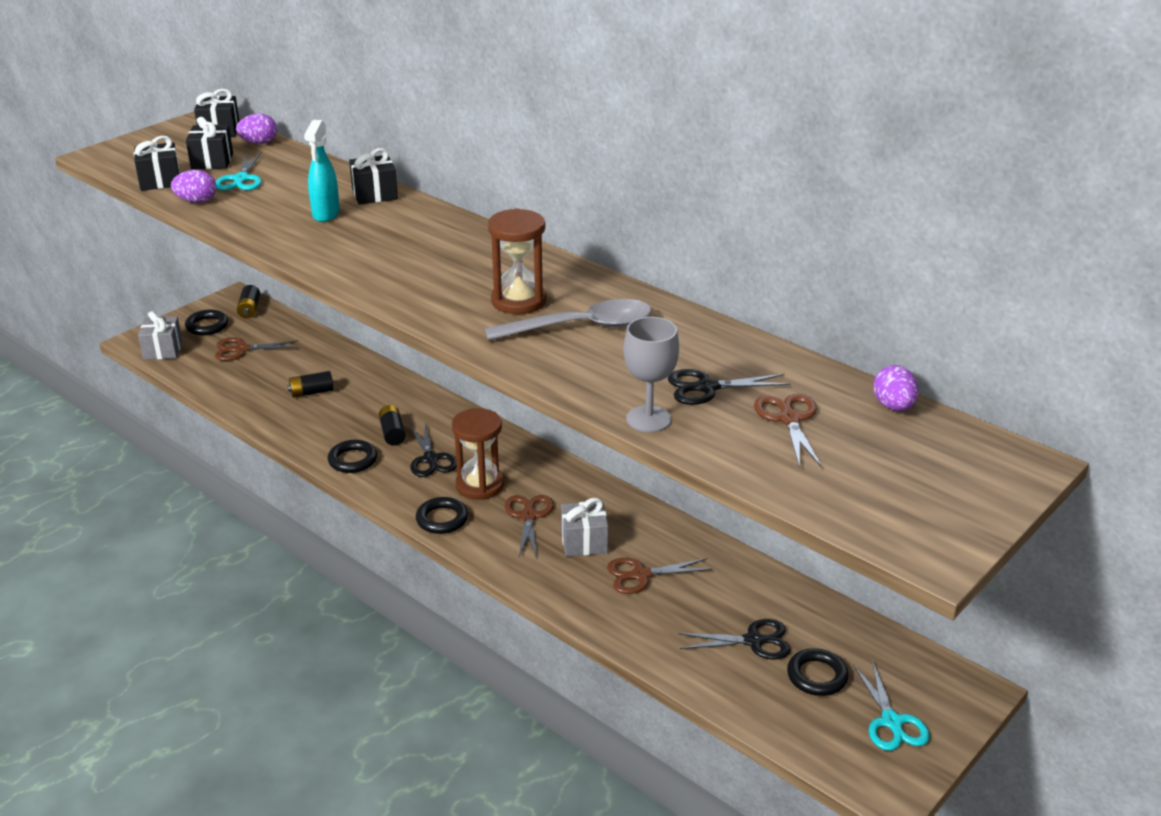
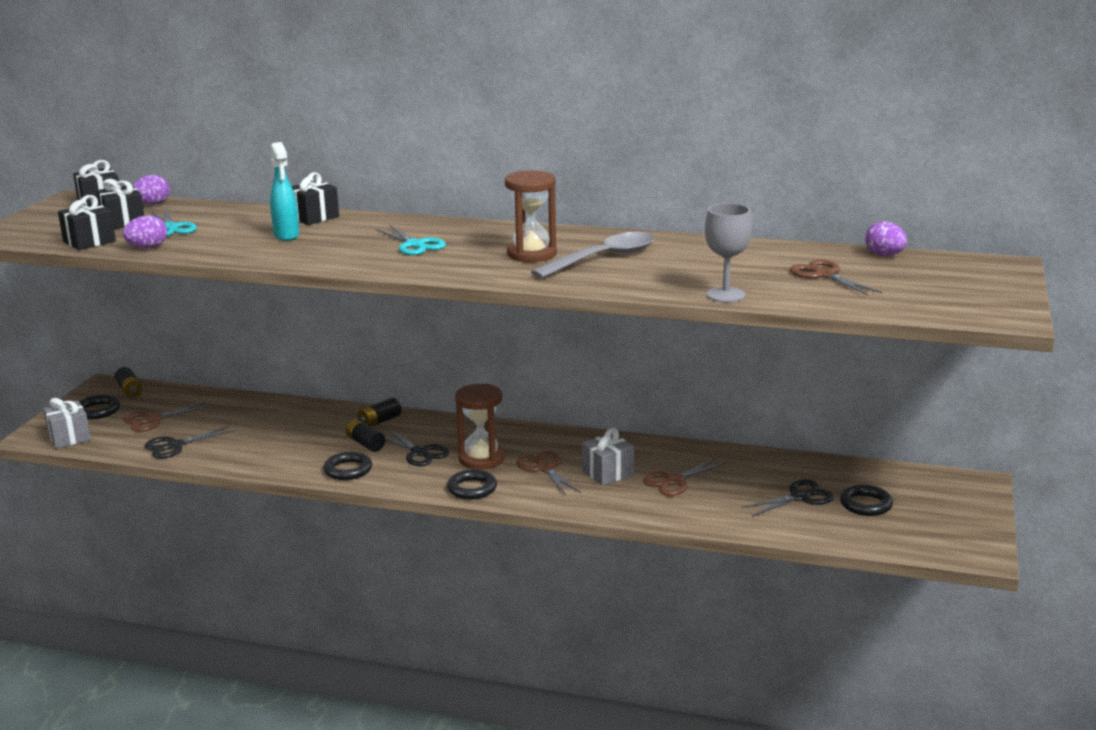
camera: 25 degrees left, 10 degrees down
(312, 392) = (257, 434): black battery -> black battery (380, 421)
(707, 387) = (744, 271): black scissors -> black scissors (175, 446)
(891, 722) = (943, 515): turquoise scissors -> turquoise scissors (415, 245)

